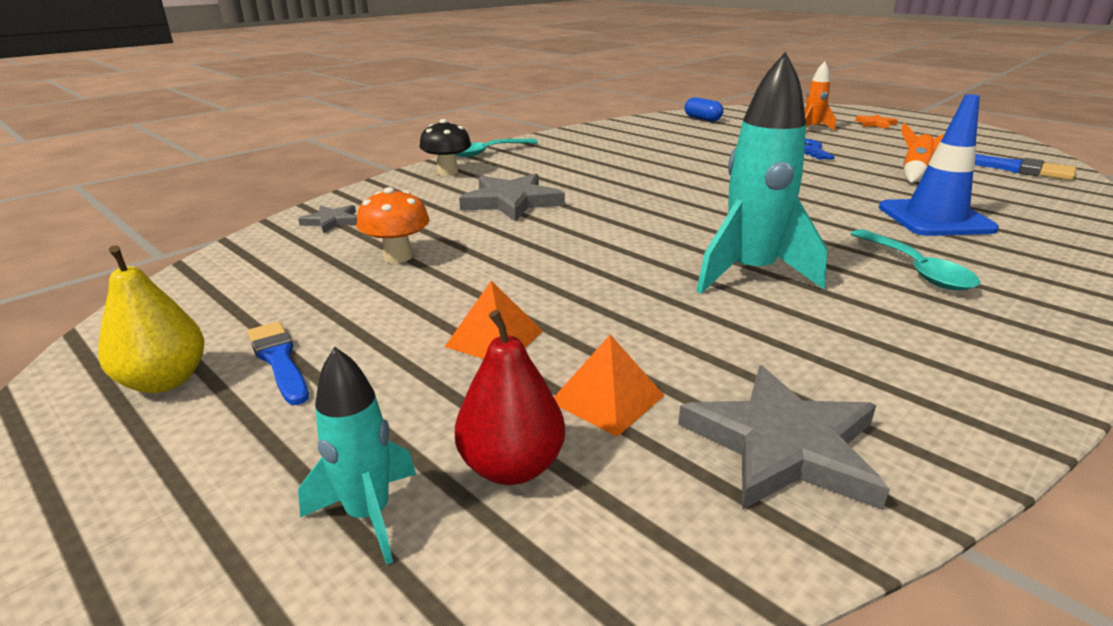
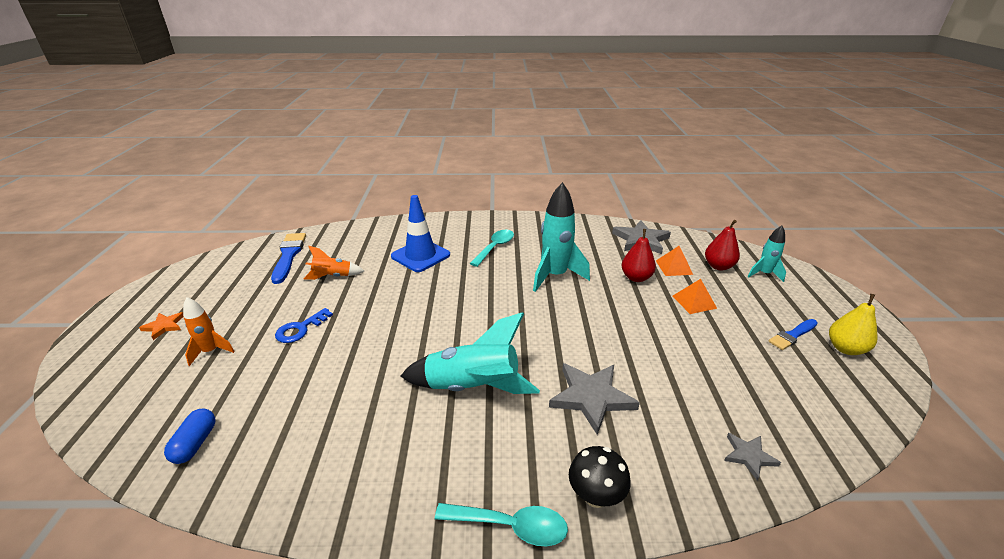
camera: 135 degrees left, 5 degrees up
(279, 360) = (792, 335): blue brush -> blue brush turned 45 degrees clockwise
(398, 257) = (712, 377): orange mushroom -> none
(615, 174) = (473, 387): none -> turquoise rocket
(641, 333) = (636, 278): none -> red pear

